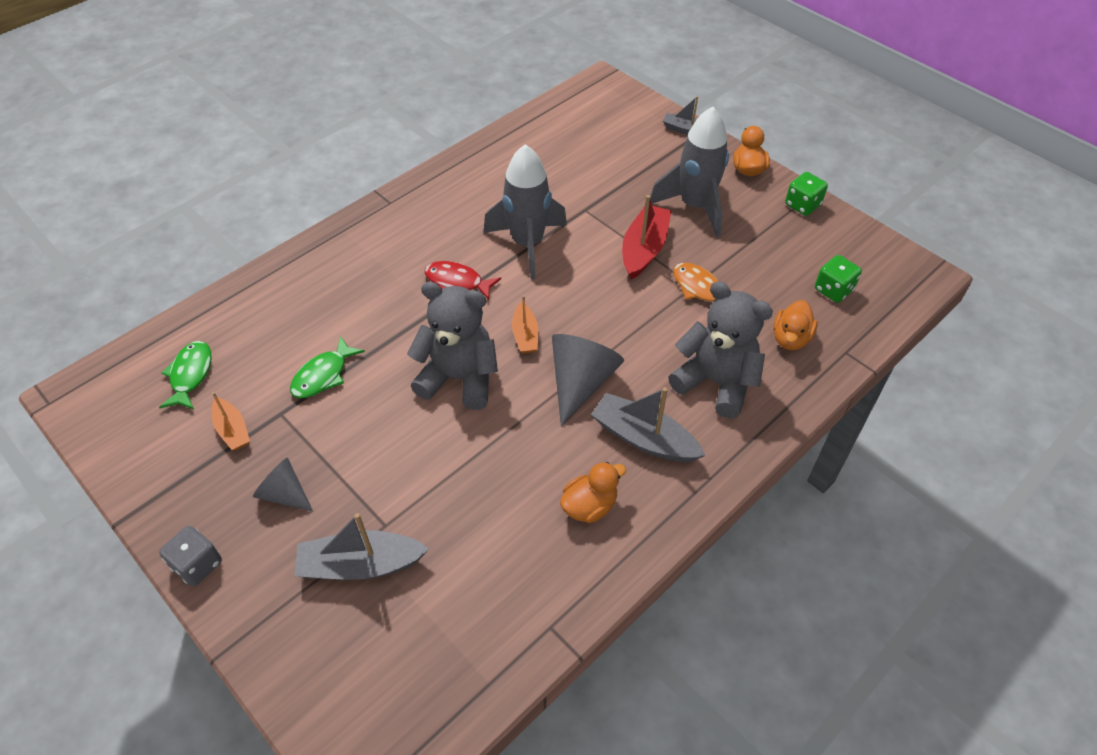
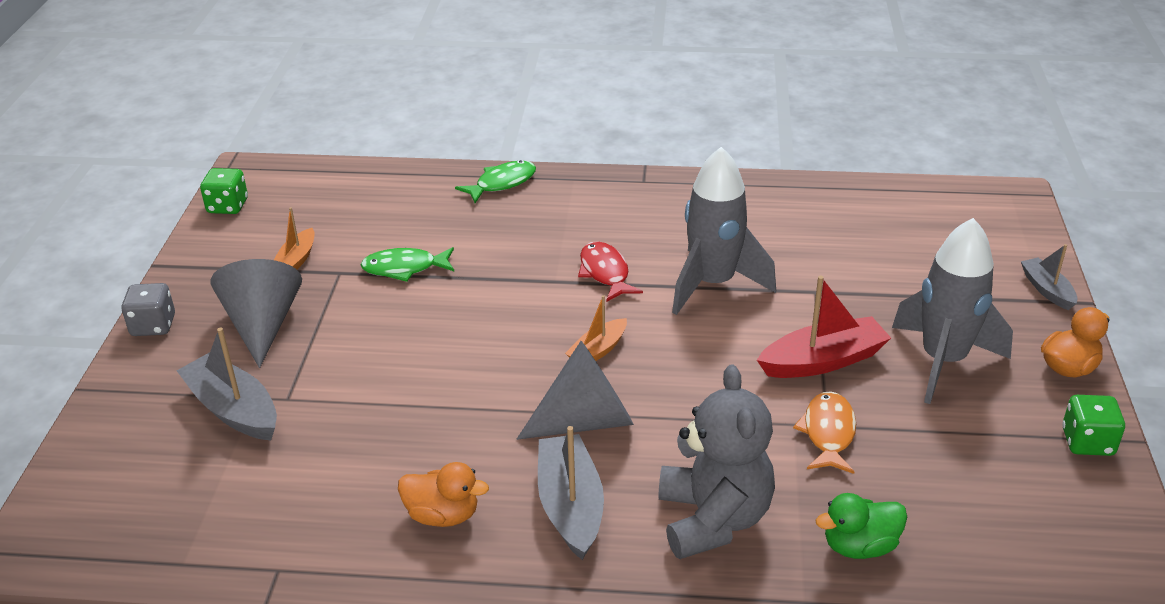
camera: 50 degrees right, 15 degrees down
(190, 375) = (326, 207): green fish -> green fish (502, 183)
(284, 494) = (262, 325): grey cone -> grey cone, size x1.65
(459, 378) = (495, 342): grey teddy bear -> none
(790, 339) = (859, 546): orange duck -> green duck
(833, 290) = (991, 543): green dice -> green dice (227, 206)

